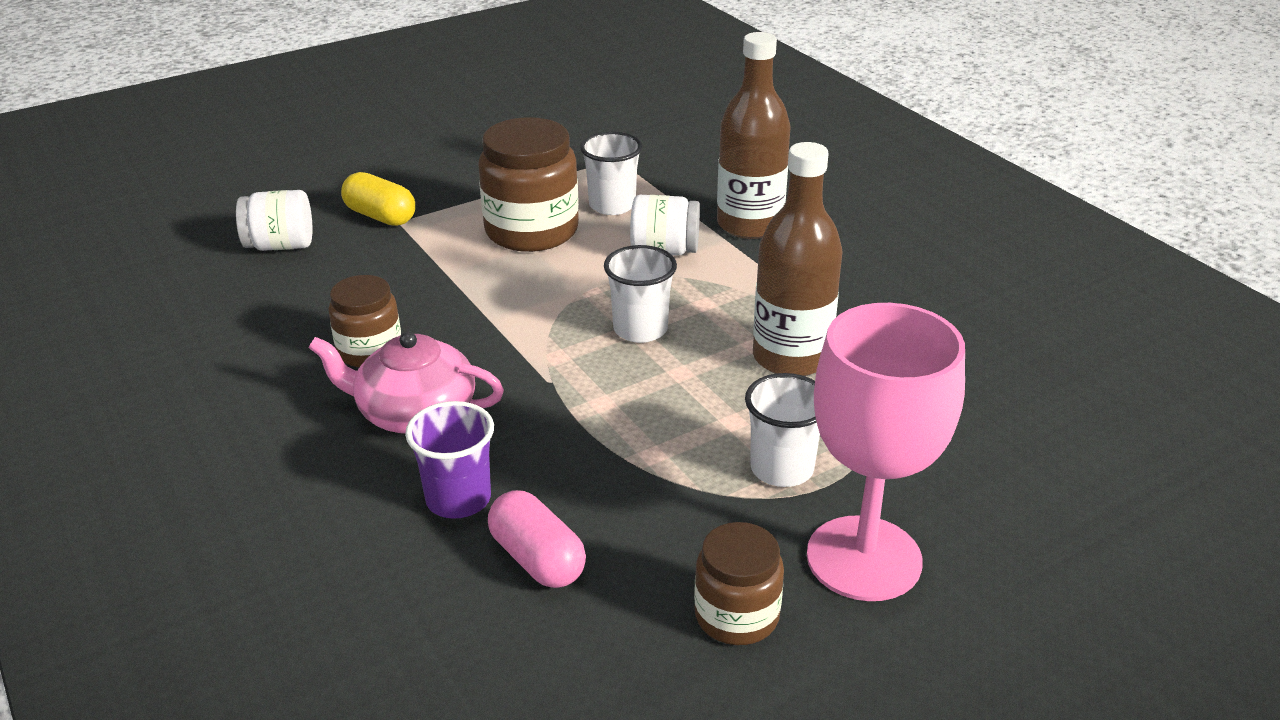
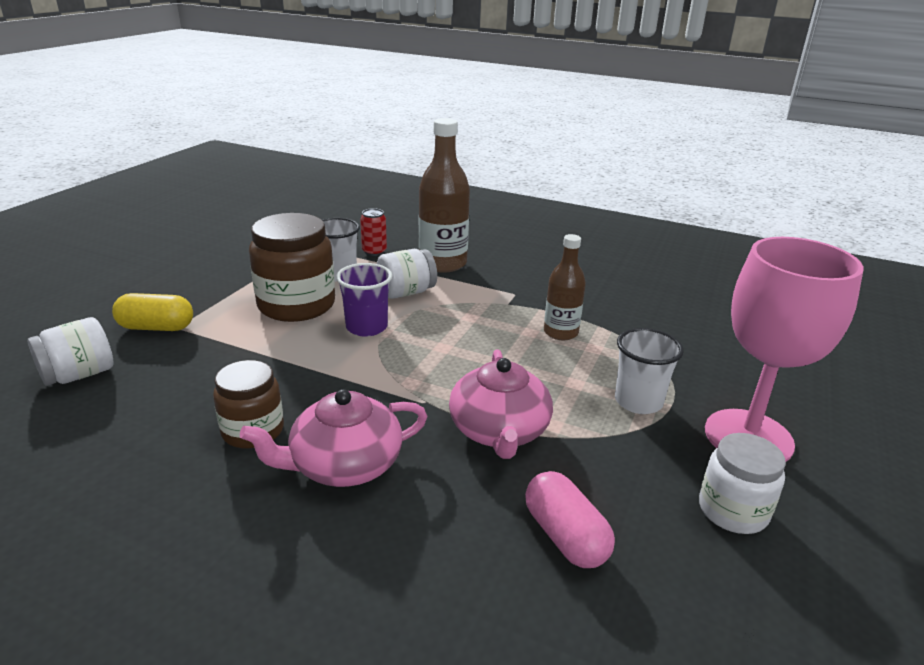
camera: 35 degrees left, 5 degrees down
(458, 499) = (455, 518): purple cup -> purple cup (366, 327)
(537, 559) = (565, 536): pink capsule -> pink capsule turned 45 degrees clockwise
(590, 439) = (499, 431): none -> pink teapot
(640, 329) = (448, 346): white cup -> none
(683, 186) = (374, 252): none -> red can
(736, 616) = (732, 510): brown jar -> white jar
(791, 358) = (560, 332): brown bottle -> brown bottle, size x0.62

